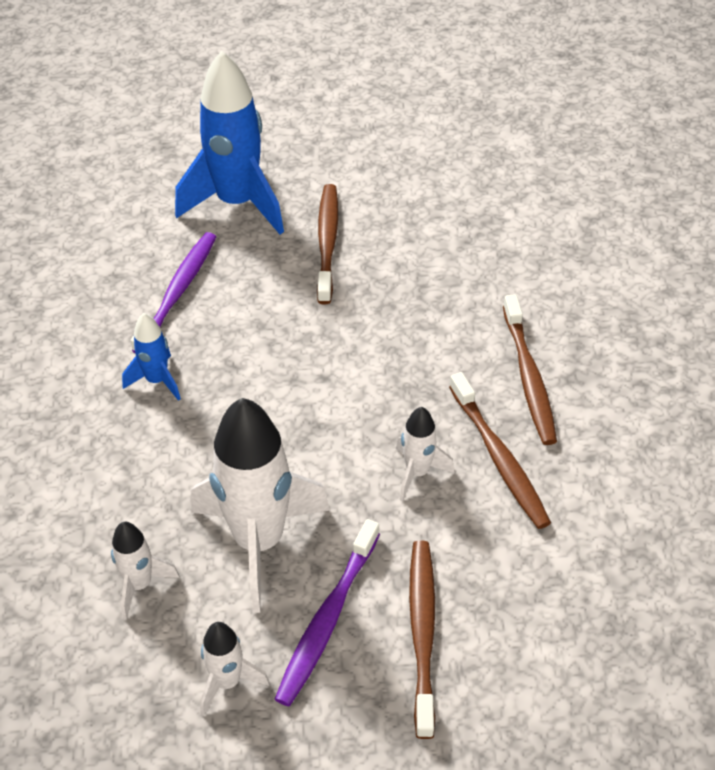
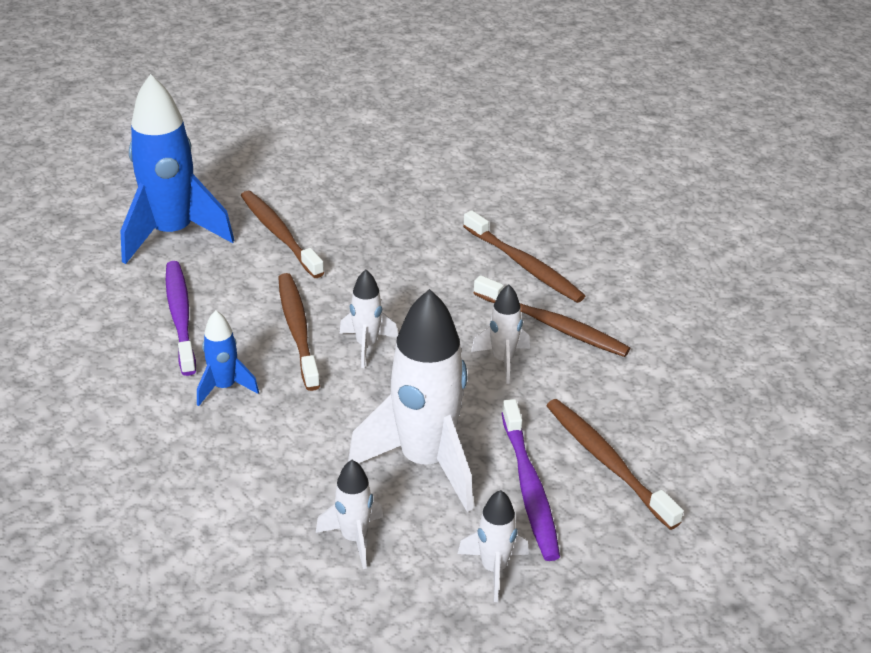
camera: 35 degrees left, 10 degrees down
(262, 351) = (297, 329): none -> brown toothbrush
(308, 396) = (367, 345): none -> white rocket

